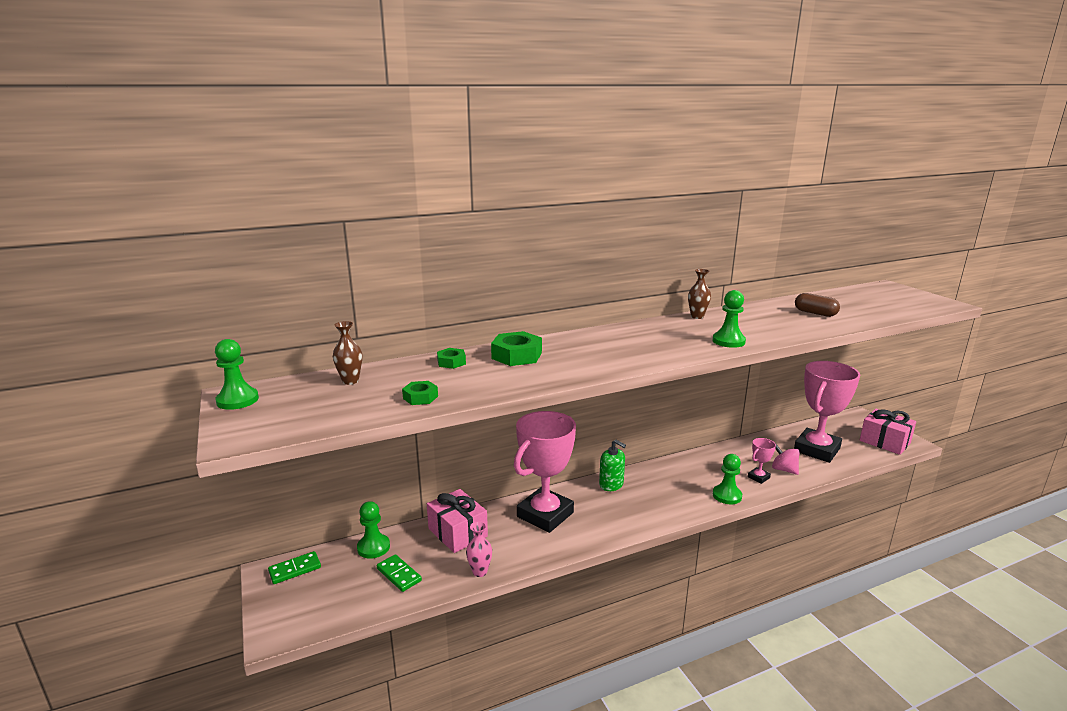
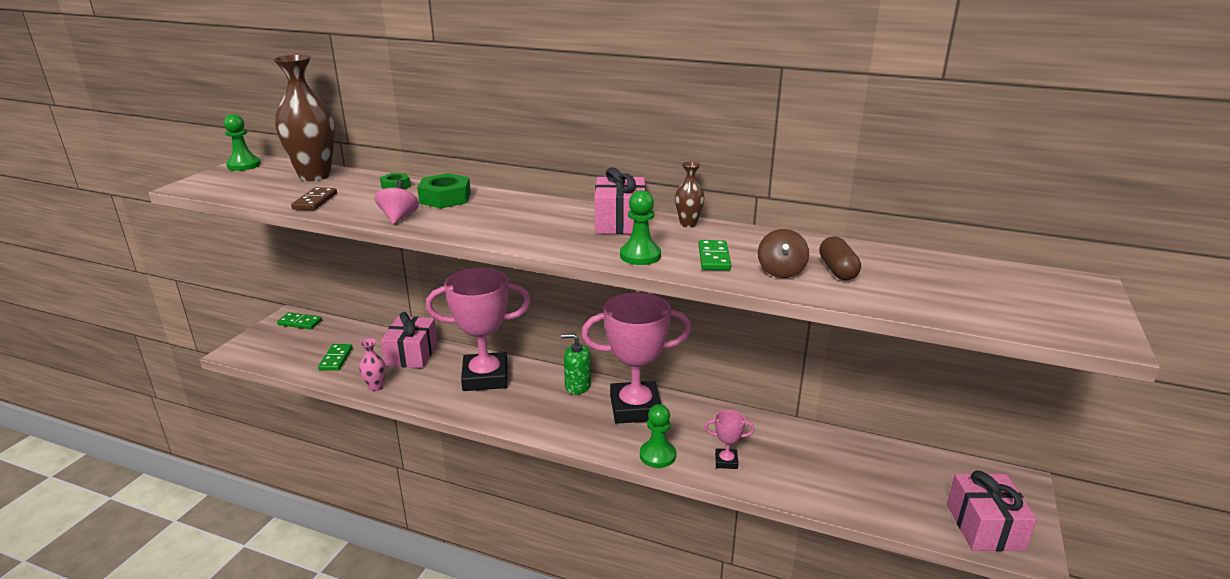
camera: 45 degrees right, 5 degrees up
(350, 381) = (315, 176): brown vase -> brown vase, size x2.16
(373, 547) = (354, 334): green pawn -> none
(420, 397) = (315, 201): green nut -> brown domino
(611, 484) = (577, 386): green soap dispenser -> green soap dispenser turned 105 degrees clockwise
(664, 328) = (620, 222): none -> pink gift
(759, 328) = (714, 258): none -> green domino
(784, 470) = (771, 472): pink spinning top -> pink spinning top (399, 218)
(800, 323) = (781, 271): none -> brown spinning top
(817, 450) = (860, 479): pink trophy -> pink trophy (635, 408)

